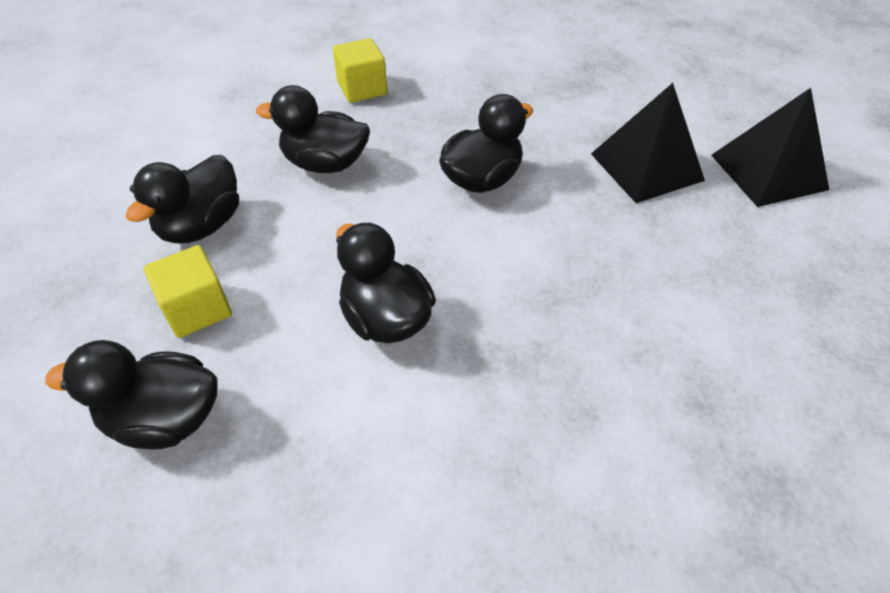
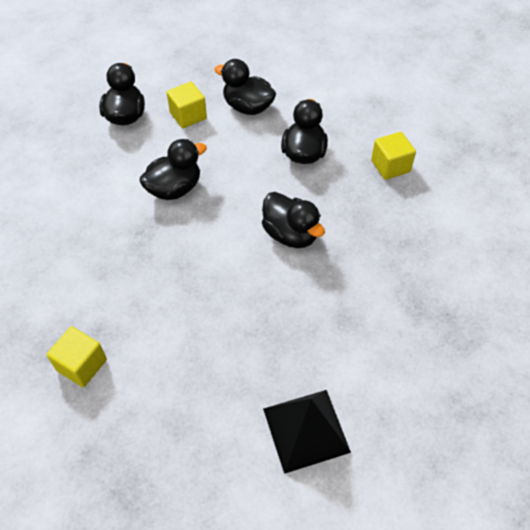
camera: 90 degrees right, 5 degrees up
(646, 167) = (308, 338): black pyramid -> none
(774, 420) = (81, 365): none -> yellow cube

